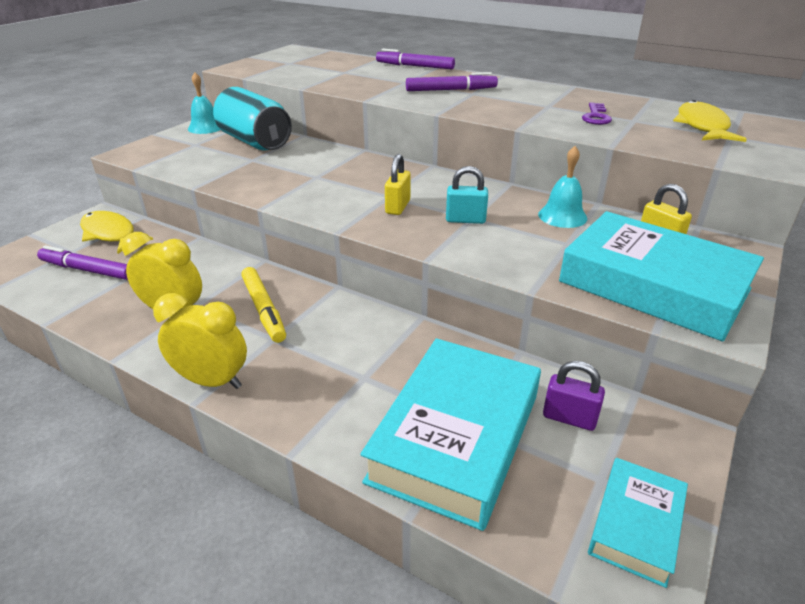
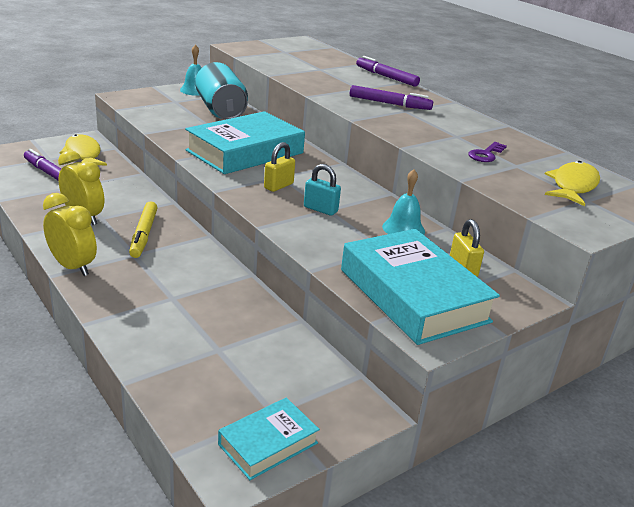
camera: 20 degrees right, 5 degrees down
(455, 437) = (199, 353): turquoise book -> turquoise book (245, 152)
(569, 418) = (291, 371): purple padlock -> none

